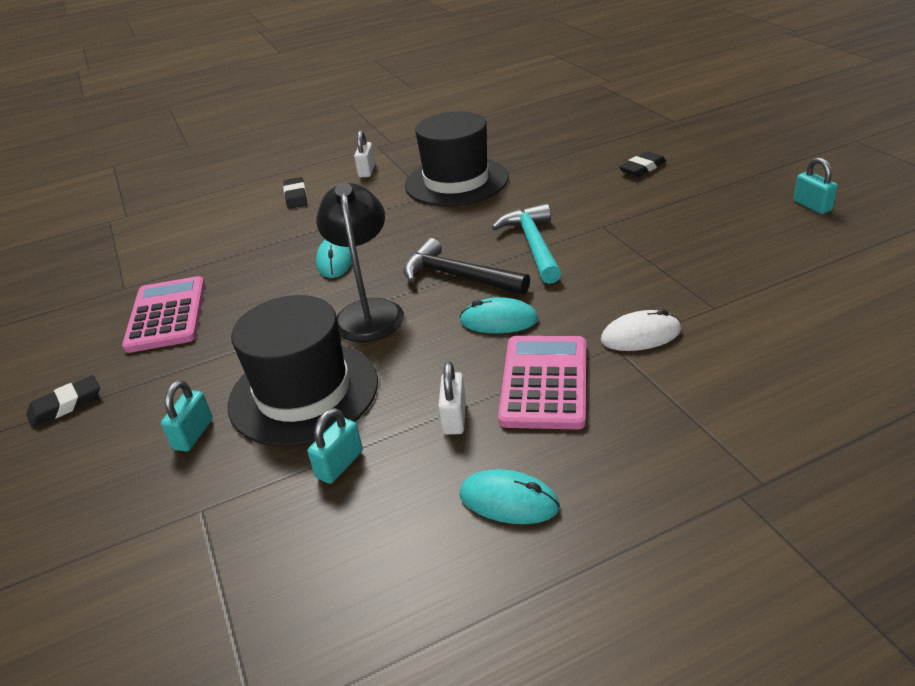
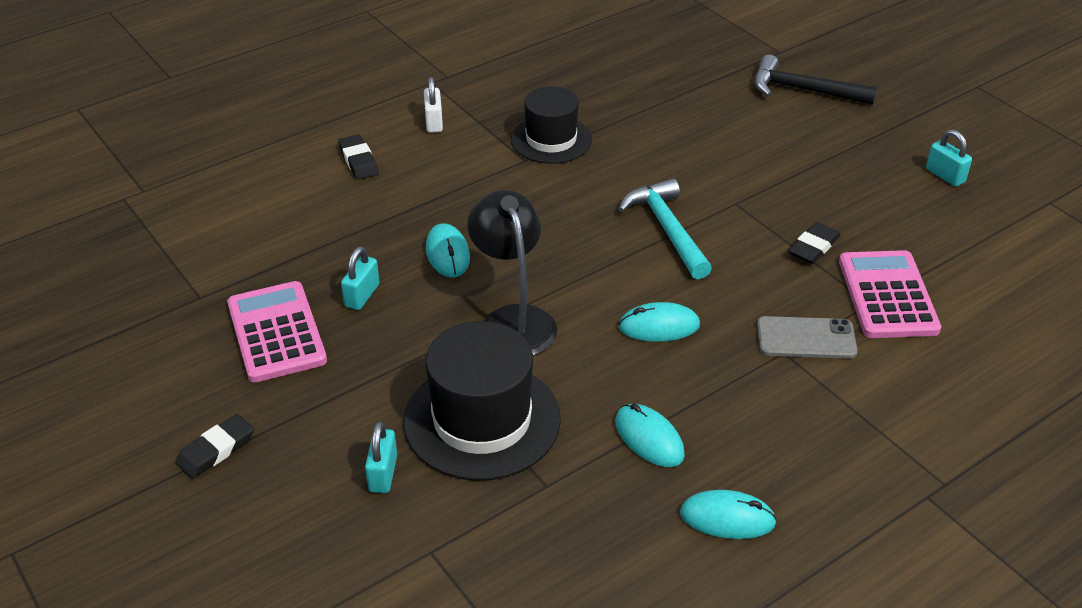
camera: 15 degrees left, 5 degrees up
(340, 464) = (552, 495): turquoise padlock -> turquoise padlock (362, 295)
(454, 417) = (649, 438): white padlock -> turquoise mouse
(456, 181) = (551, 140): black hat -> black hat, size x0.66
(458, 276) = (597, 272): black hammer -> black hammer (803, 90)
(544, 382) = (725, 395): pink calculator -> pink calculator (887, 295)
(640, 335) = (806, 338): white mouse -> grey phone
(642, 168) = (759, 122): black eraser -> black eraser (813, 247)

